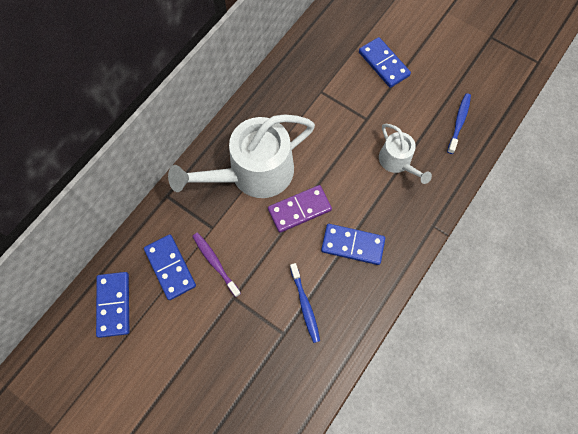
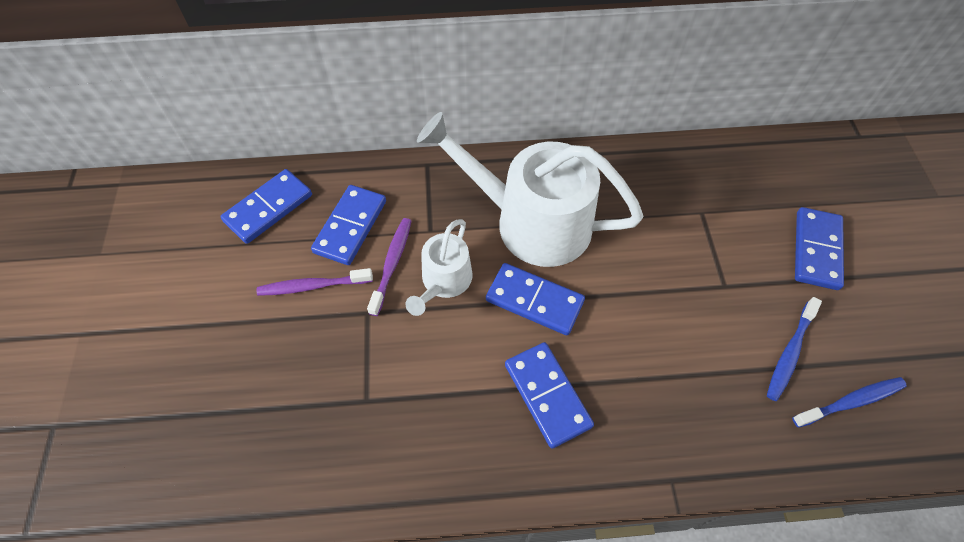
camera: 50 degrees right, 10 degrees down
(191, 315) = (313, 286): none -> purple toothbrush
(299, 209) = (534, 300): purple domino -> blue domino
(305, 305) = (421, 398): blue toothbrush -> blue toothbrush (790, 353)
(397, 161) = (709, 364): white watering can -> white watering can (444, 281)

